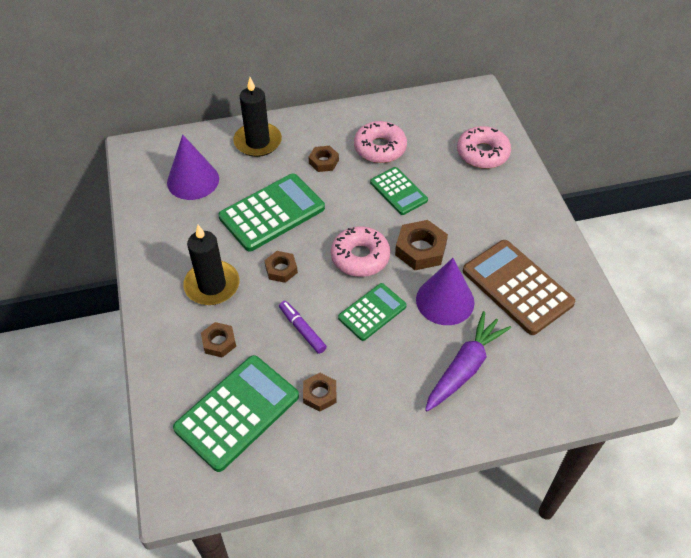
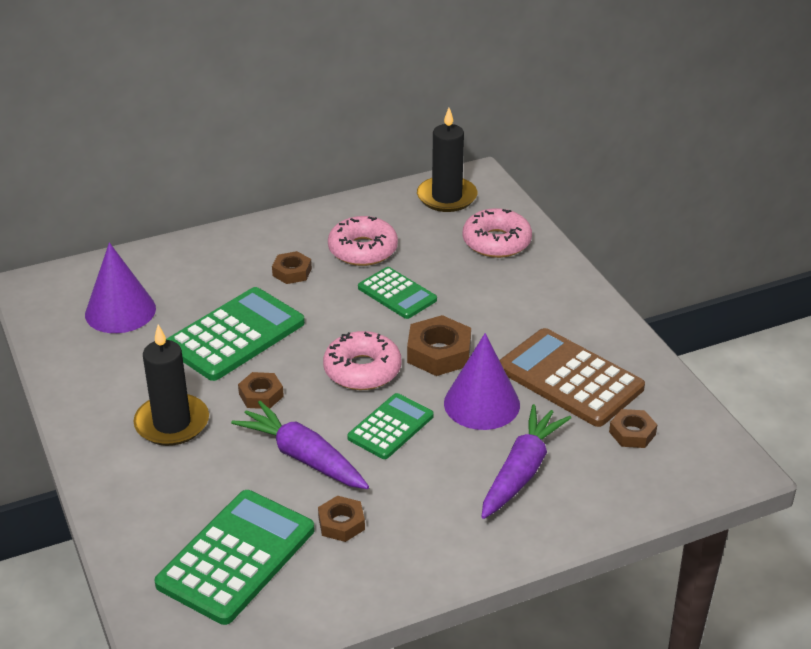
camera: 10 degrees left, 15 degrees down
(219, 342) = (195, 484): brown nut -> brown nut (632, 433)
(258, 142) = (199, 259): black candle -> black candle (446, 197)
(302, 330) = (303, 457): purple marker -> purple carrot

